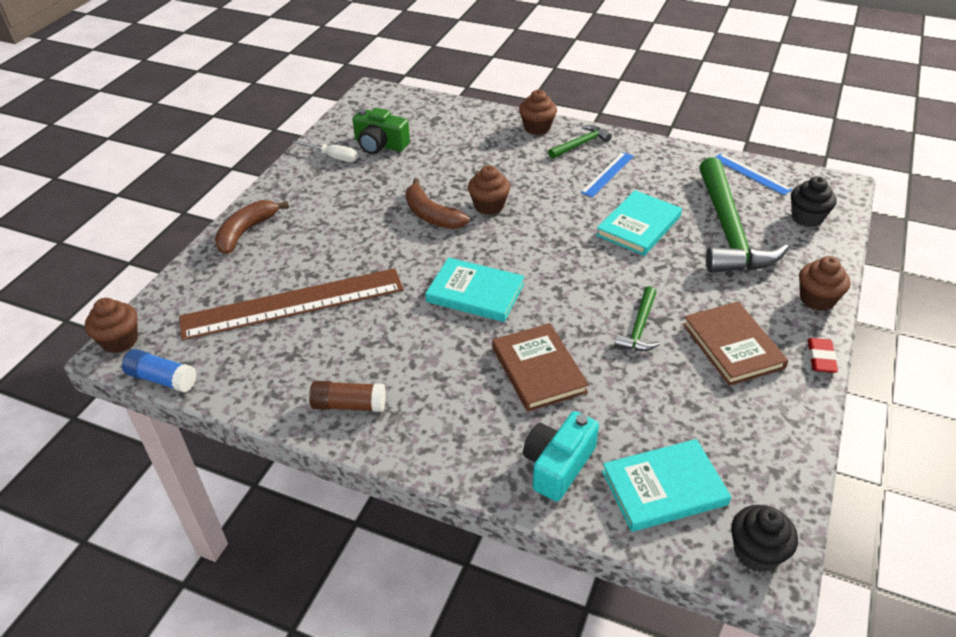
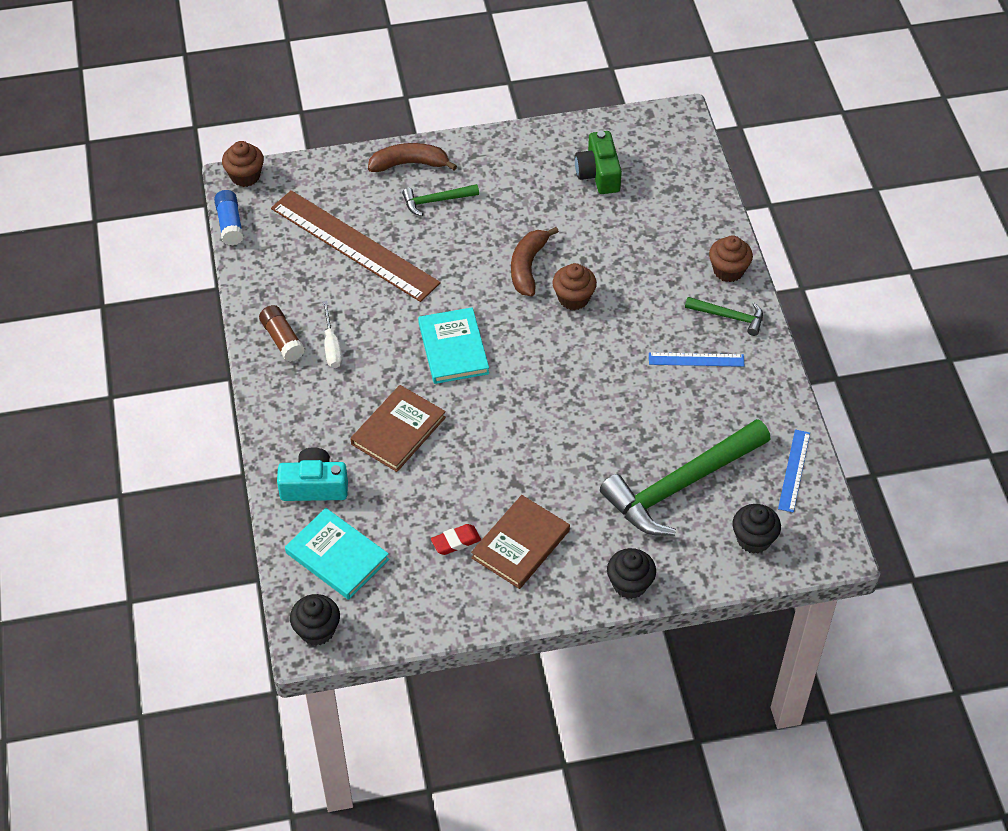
camera: 55 degrees right, 10 degrees up
(333, 157) = (552, 153): white screwdriver -> white screwdriver (332, 346)
(638, 226) = (633, 417): turquoise book -> none
(639, 327) = (495, 473): green hammer -> green hammer (436, 201)
(817, 299) = (630, 584): brown cupcake -> black cupcake
(821, 358) = (551, 609): red eraser -> red eraser (456, 542)

